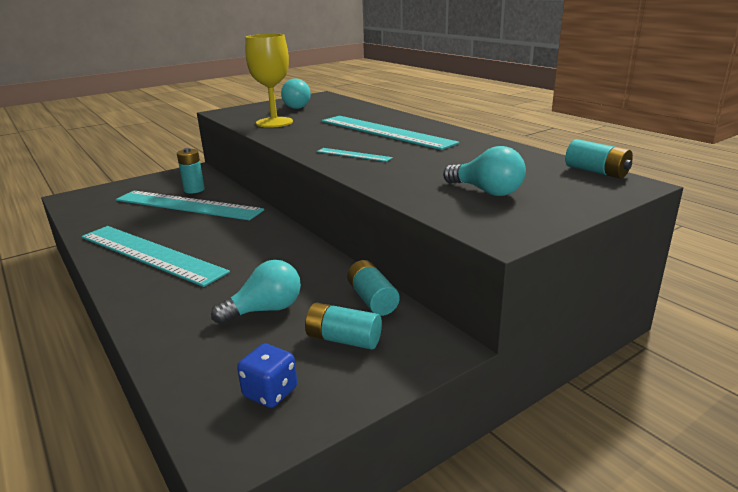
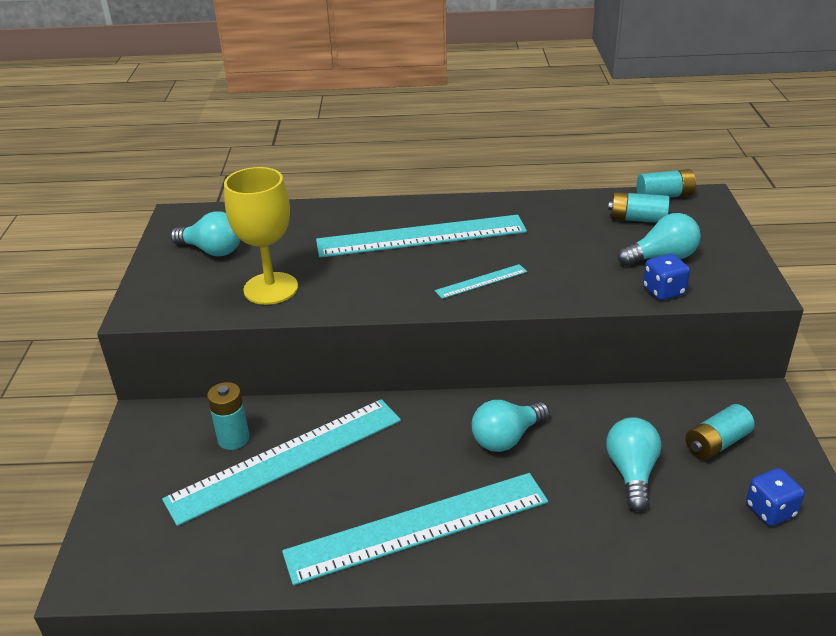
camera: 55 degrees left, 10 degrees up
(263, 254) = (507, 438): none -> turquoise light bulb
(372, 299) = (662, 403): turquoise battery -> turquoise battery (637, 219)
(432, 202) = (663, 291): none -> blue dice

